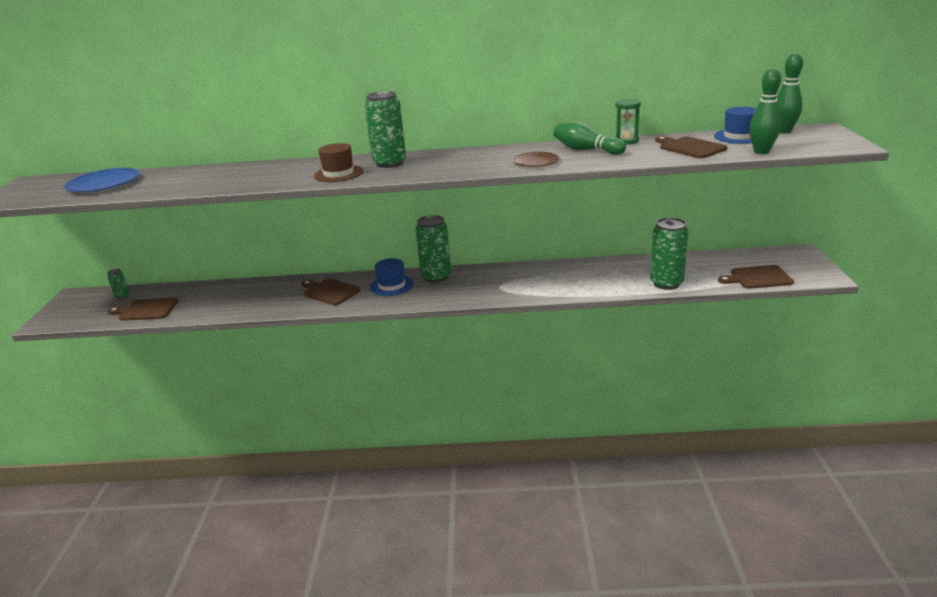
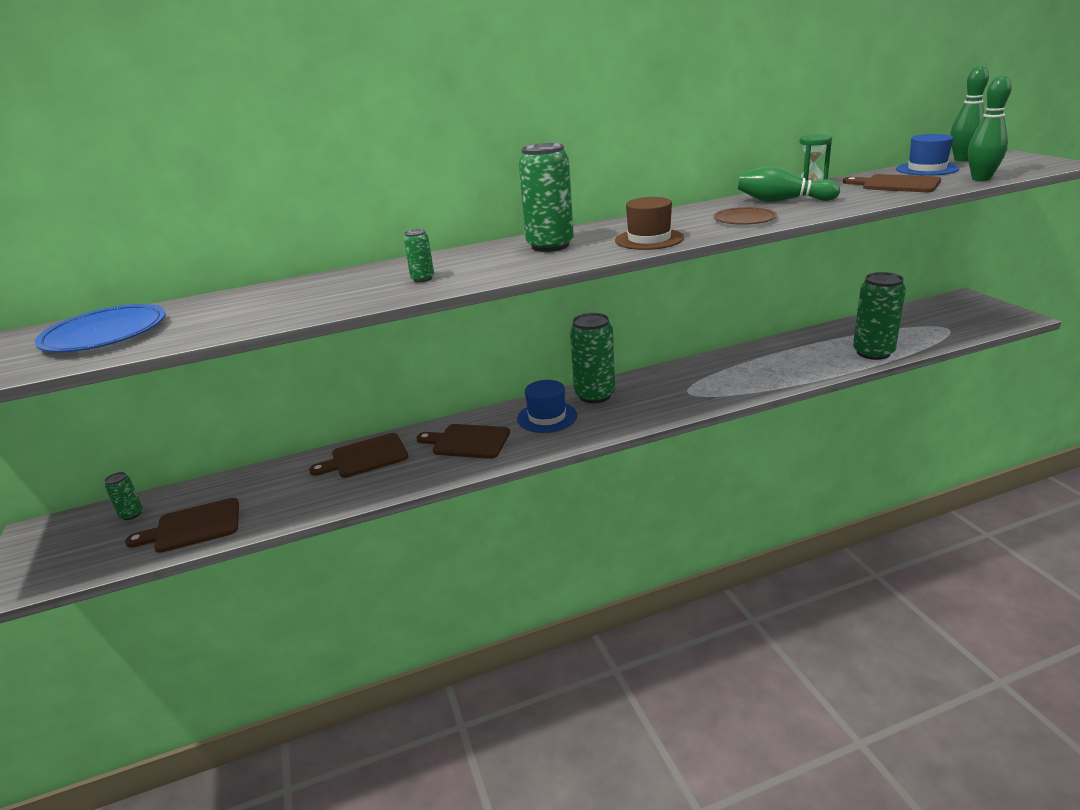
camera: 20 degrees left, 0 degrees up
(290, 175) = (422, 279): none -> green can
(338, 173) = (495, 266): brown hat -> brown hat (649, 239)
(758, 278) = (958, 330): brown cutting board -> brown cutting board (365, 457)

